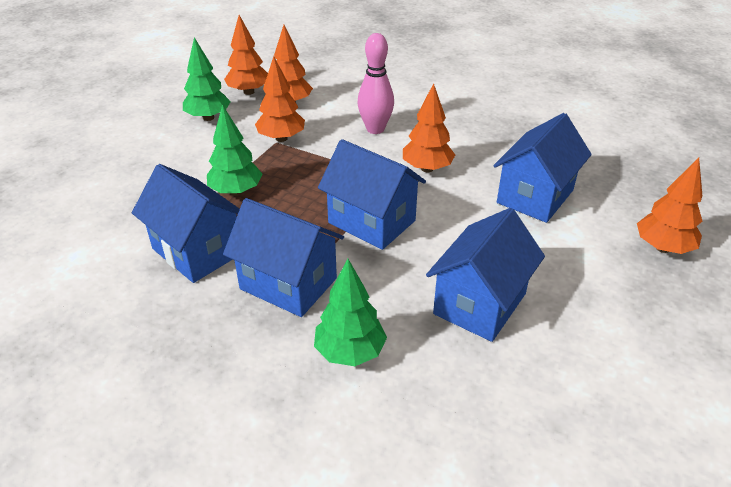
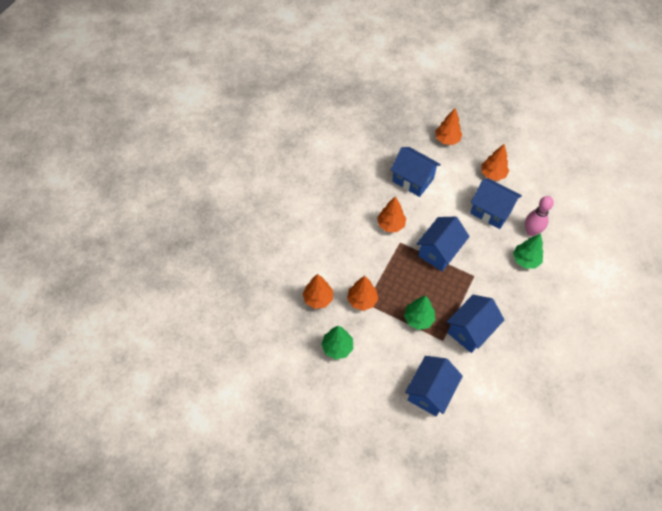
camera: 90 degrees left, 20 degrees up
(248, 92) = (302, 326): orange tree -> orange tree (492, 174)
(288, 283) = (488, 286): blue house -> blue house (430, 392)
(375, 129) = (350, 249): pink bowling pin -> pink bowling pin (531, 231)

